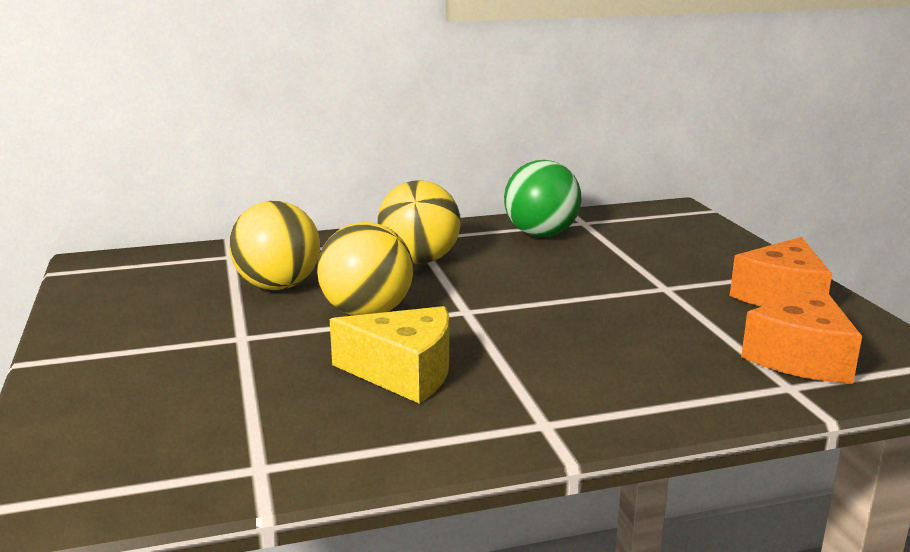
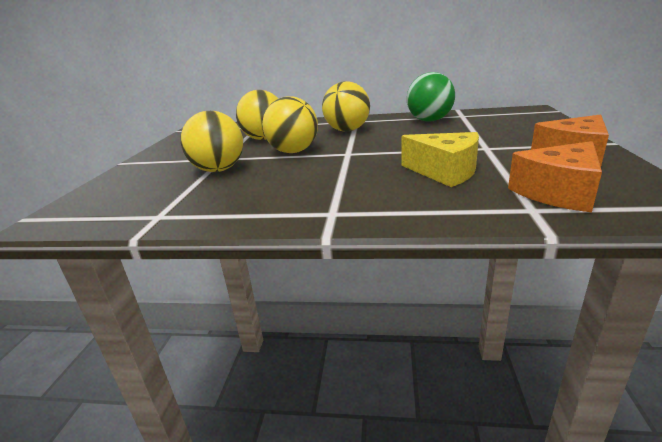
camera: 25 degrees right, 5 degrees up
(265, 363) = (219, 170): none -> yellow ball
(404, 373) = (280, 179): yellow cheese -> yellow cheese (445, 172)

